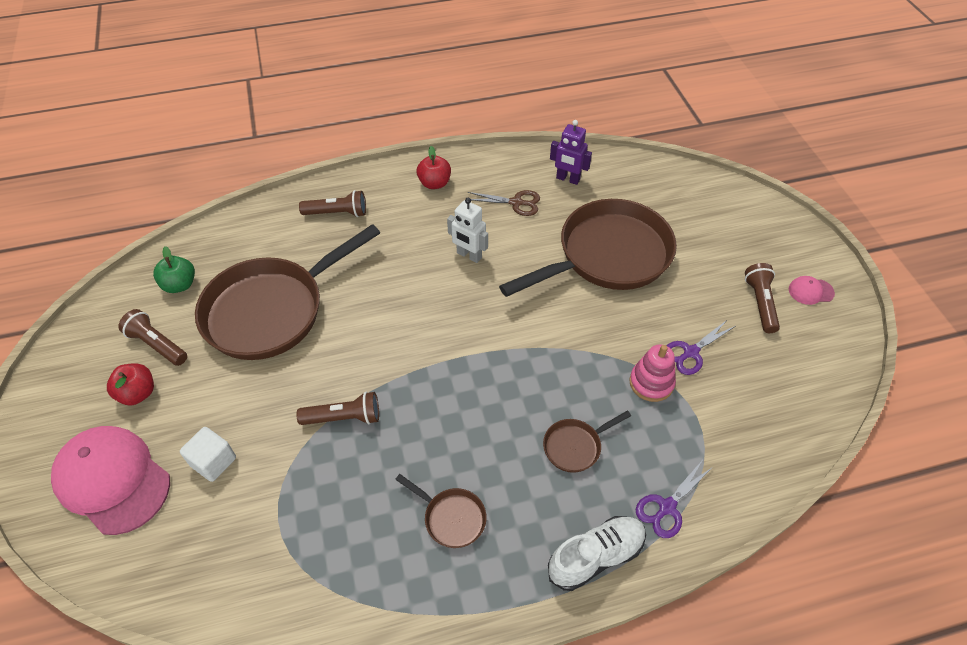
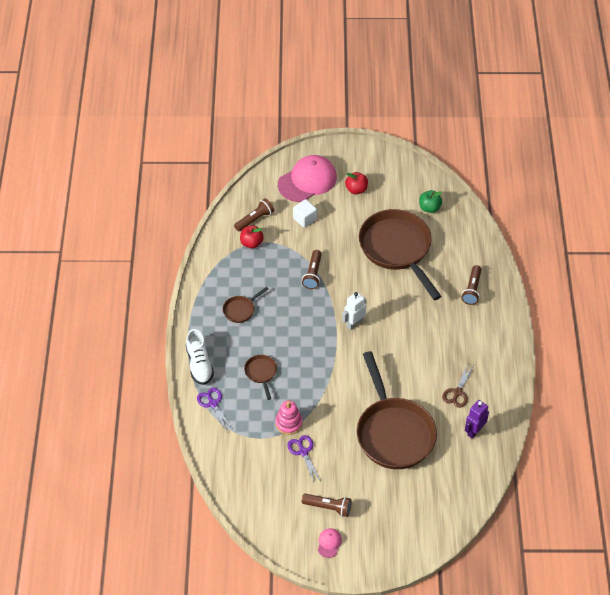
camera: 105 degrees right, 0 degrees up
(157, 345) = (387, 197): brown flashlight -> brown flashlight (255, 219)
(434, 183) = (488, 348): red apple -> red apple (251, 243)
(469, 255) = (414, 354): white robot -> white robot (354, 323)

